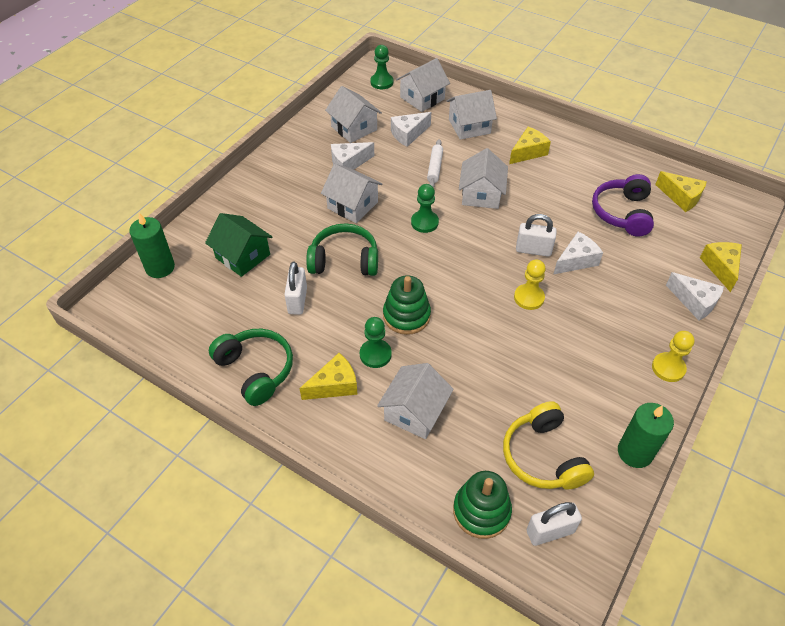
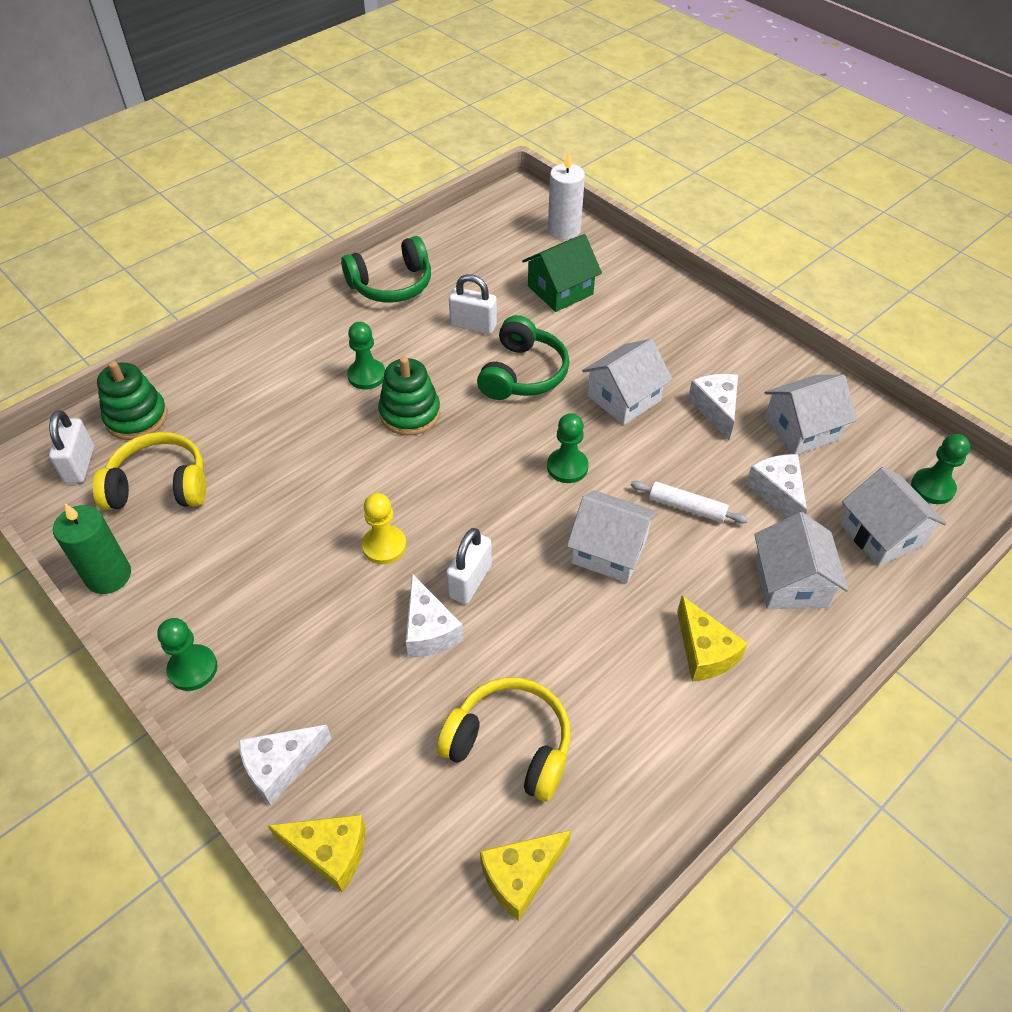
camera: 105 degrees right, 0 degrees up
(160, 267) = (564, 230): green candle -> white candle
(334, 385) = (343, 337): yellow cheese -> none
(414, 412) = (276, 392): white house -> none
(622, 213) = (510, 745): purple headphones -> yellow headphones
(668, 368) = (193, 669): yellow pawn -> green pawn

